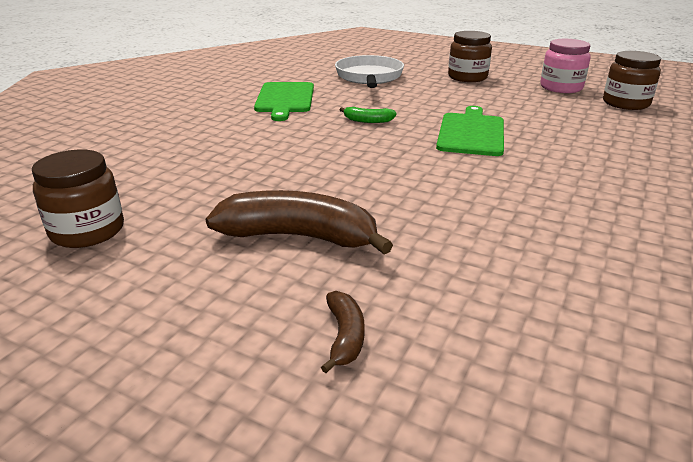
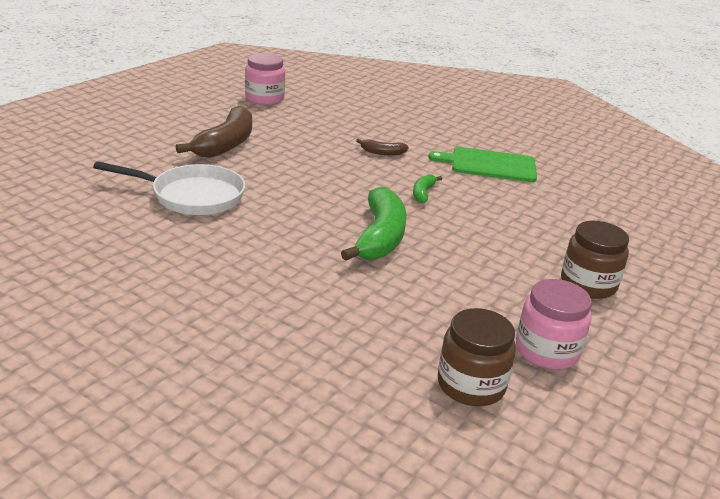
camera: 95 degrees right, 0 degrees up
(87, 231) = (264, 98): brown jar -> pink jar
(345, 336) = (128, 144): brown banana -> brown banana (382, 153)
(369, 77) = (574, 217): white pan -> white pan (192, 196)
(471, 133) = (380, 237): green cutting board -> green banana

